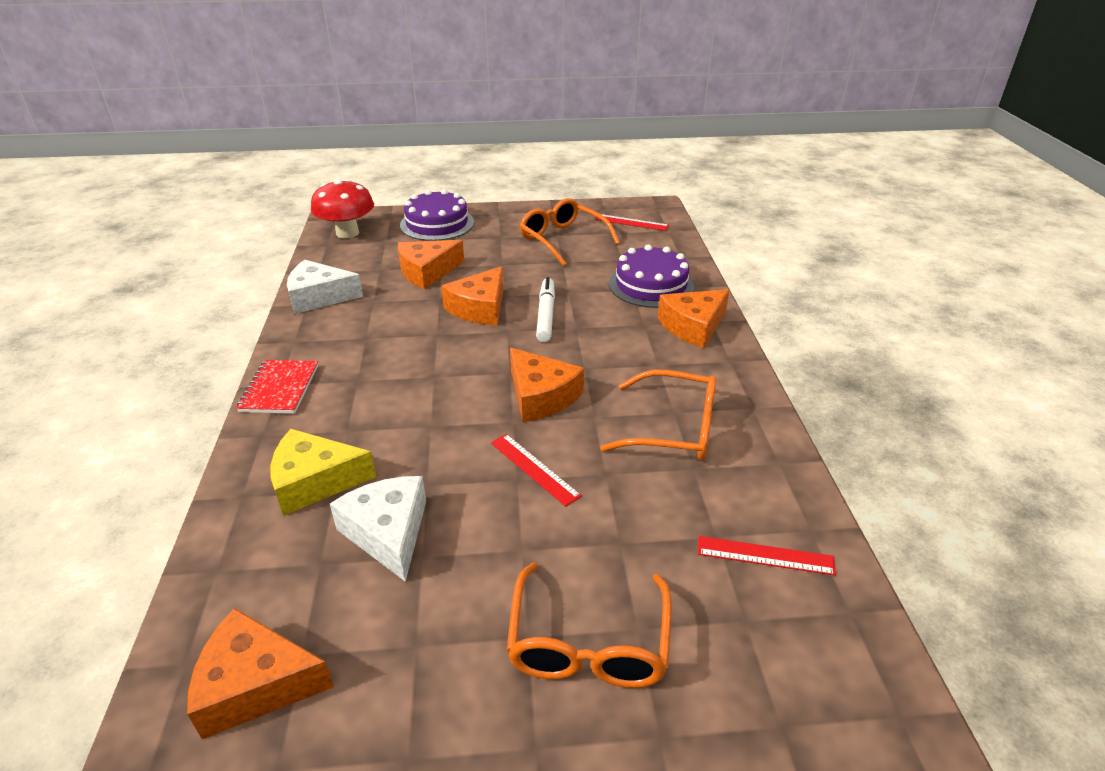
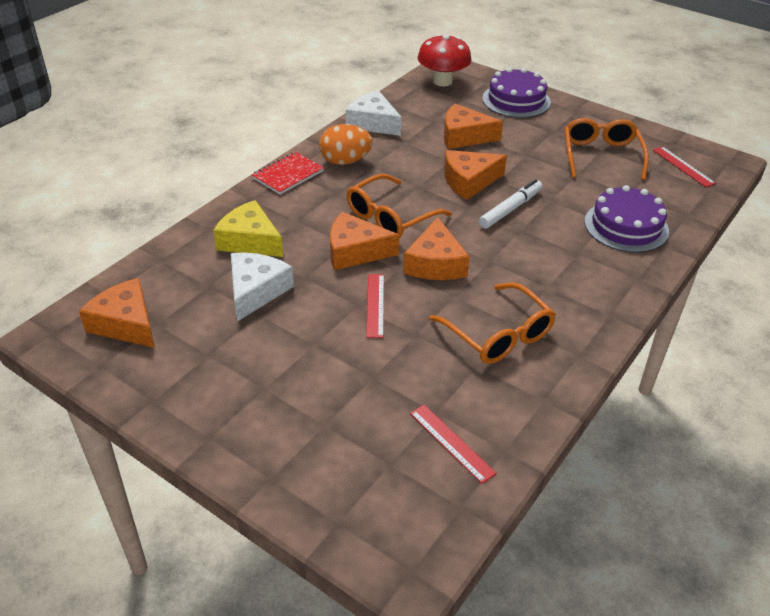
camera: 40 degrees right, 5 degrees up
(332, 345) = (345, 161): none -> orange egg
(588, 643) = (290, 413): orange glasses -> orange glasses (390, 217)
(693, 326) = (616, 275): orange cheese -> orange cheese (355, 251)

